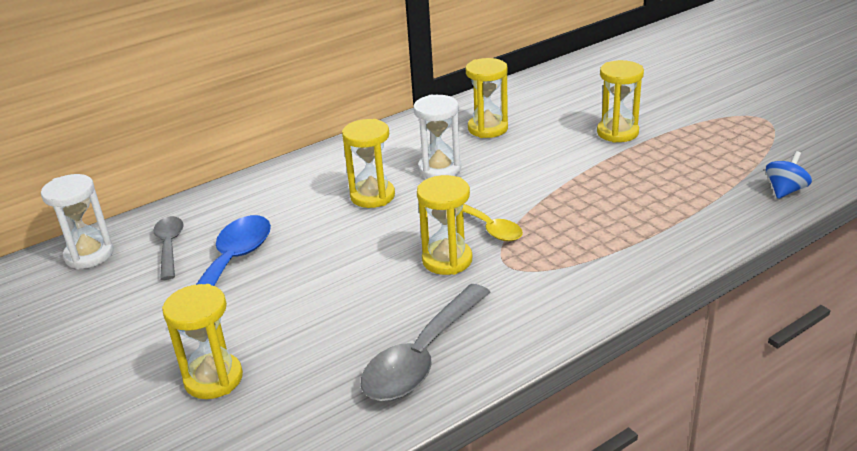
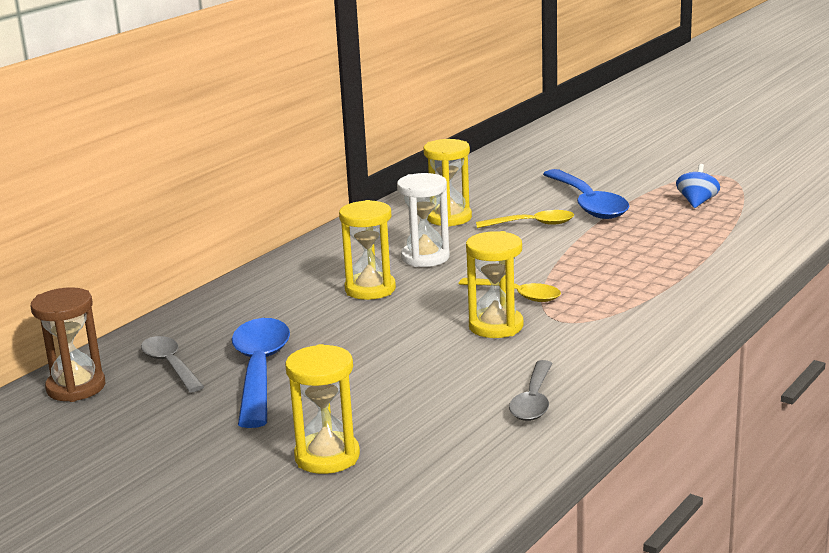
camera: 20 degrees left, 10 degrees down
(89, 255) = (76, 387): white hourglass -> brown hourglass
(422, 357) = (533, 400): grey spoon -> grey spoon, size x0.61
(554, 148) = (532, 224): none -> yellow spoon
(617, 132) = (588, 204): yellow hourglass -> blue spoon
(785, 190) = (781, 226): blue spinning top -> blue spinning top (697, 202)

